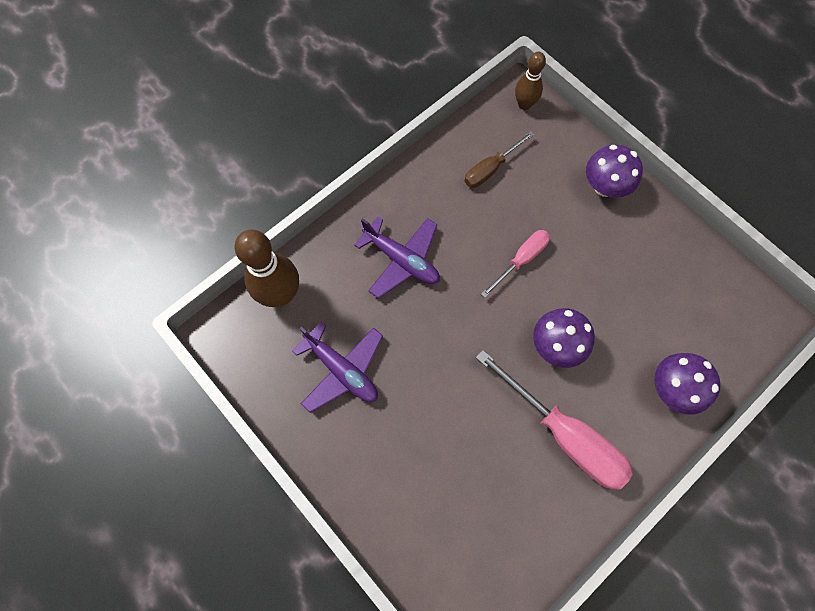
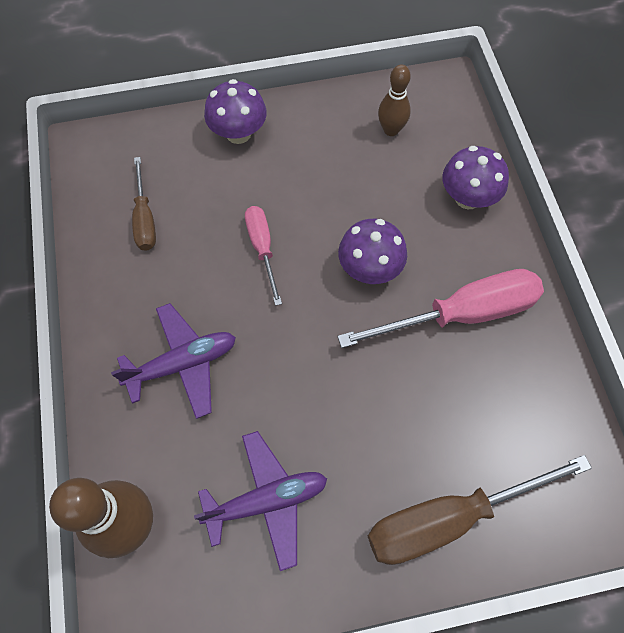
camera: 60 degrees left, 5 degrees down
(400, 503) = (449, 518): none -> brown screwdriver
(524, 104) = (99, 148): brown bowling pin -> brown bowling pin (391, 130)

